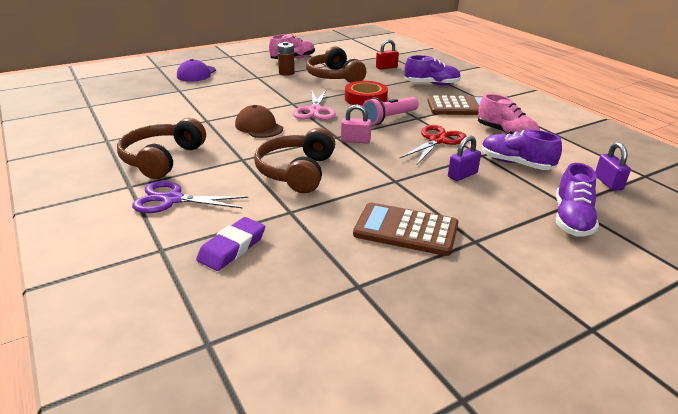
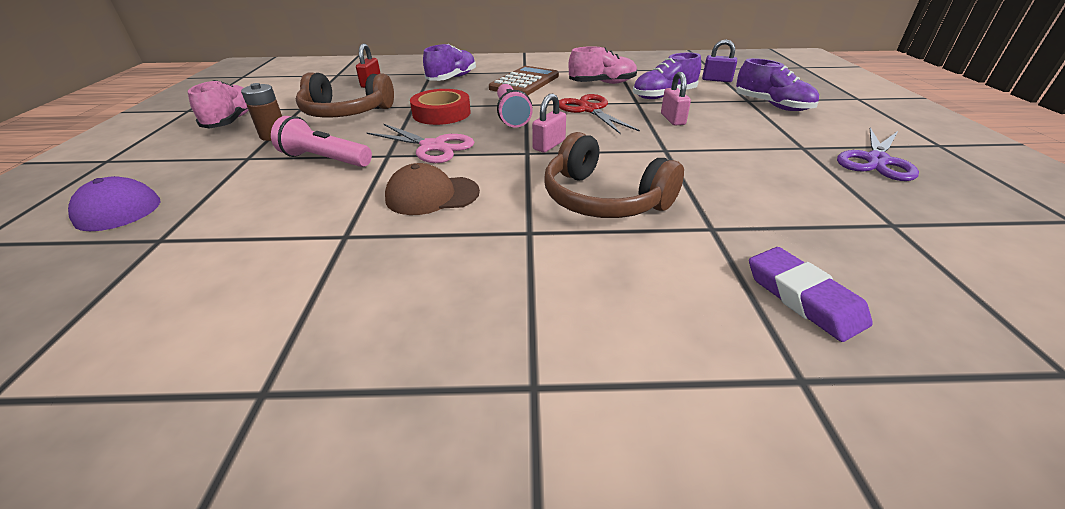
camera: 60 degrees left, 5 degrees up
(162, 159) = (450, 318): brown headphones -> none
(172, 200) = (625, 333): purple scissors -> purple scissors (876, 161)
(272, 92) = (325, 159): none -> pink flashlight
(406, 230) = (776, 171): brown calculator -> none
(462, 175) = (672, 119): purple padlock -> pink padlock

